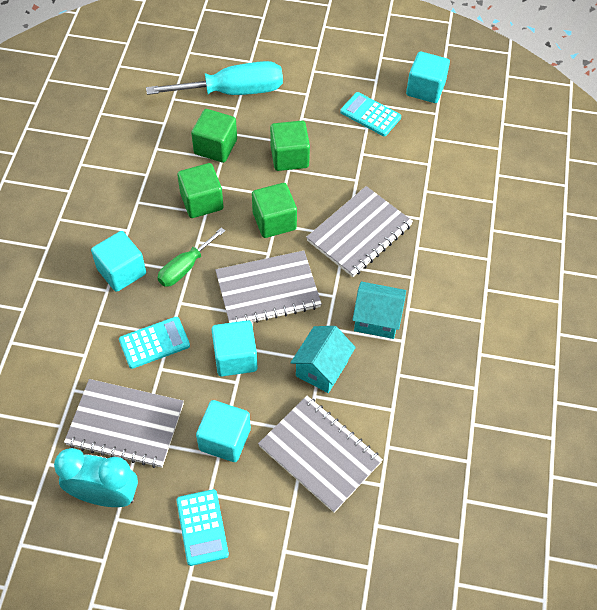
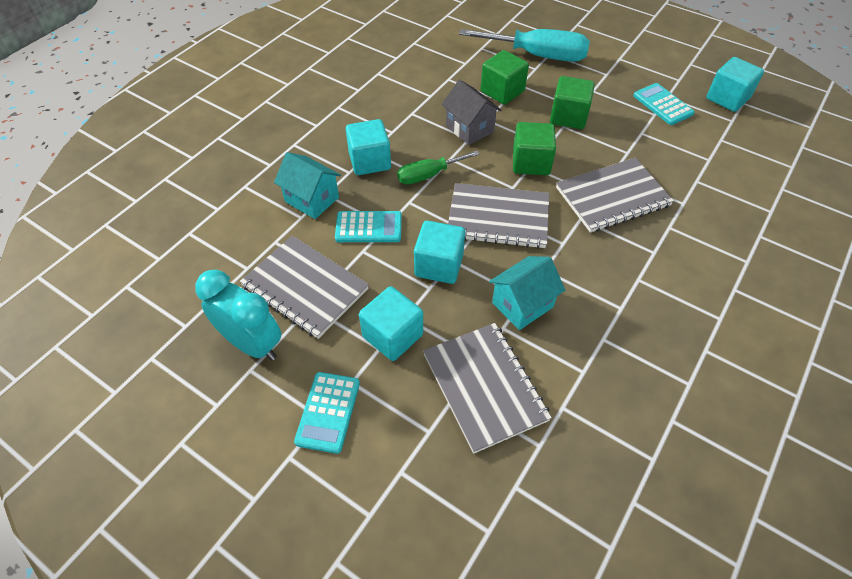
camera: 25 degrees right, 5 degrees down
(202, 201) = (469, 128): green cube -> grey house
(377, 319) = (600, 279): turquoise house -> turquoise house (312, 199)

